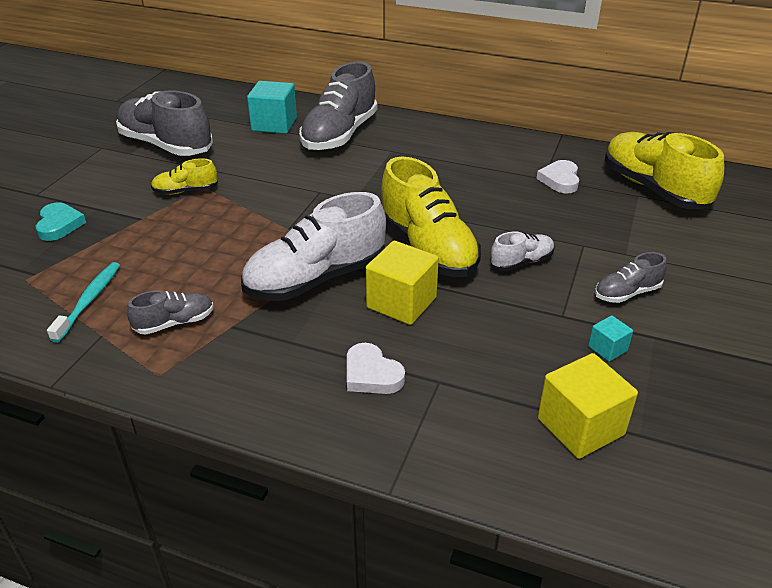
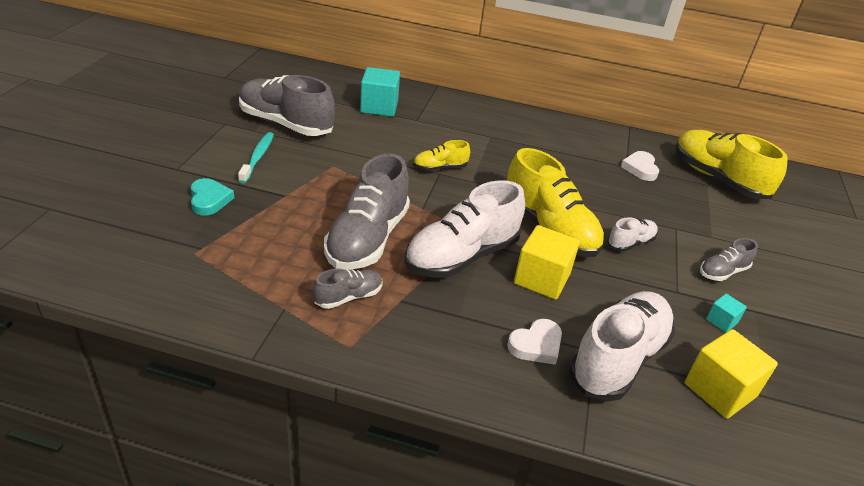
camera: 10 degrees left, 0 degrees up
(89, 301) = (262, 275): turquoise toothbrush -> turquoise toothbrush (257, 157)
(185, 191) = (318, 169): yellow shoe -> yellow shoe (440, 168)
(339, 135) = (441, 119): grey shoe -> grey shoe (367, 239)
(371, 374) = (536, 345): white heart -> white heart turned 75 degrees counterclockwise
(465, 390) = (618, 359): none -> white shoe

